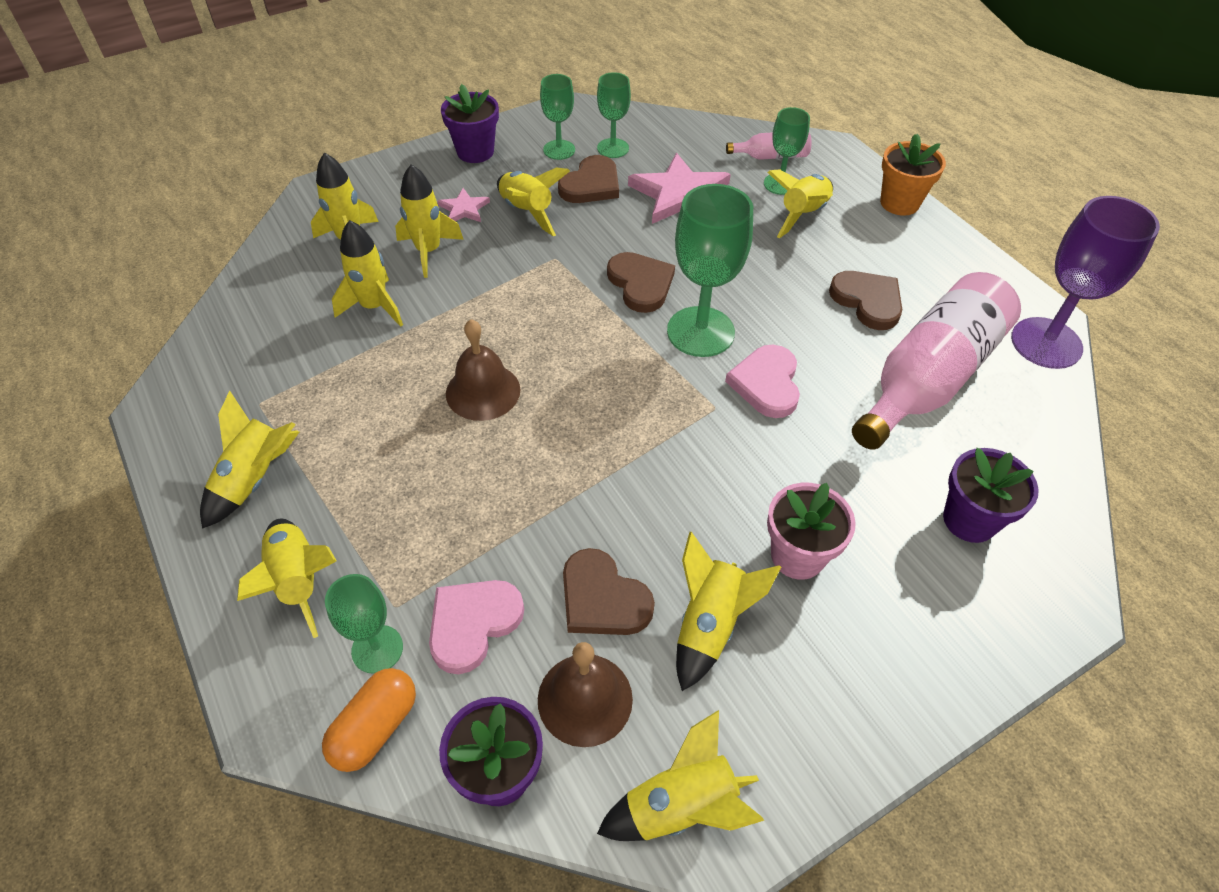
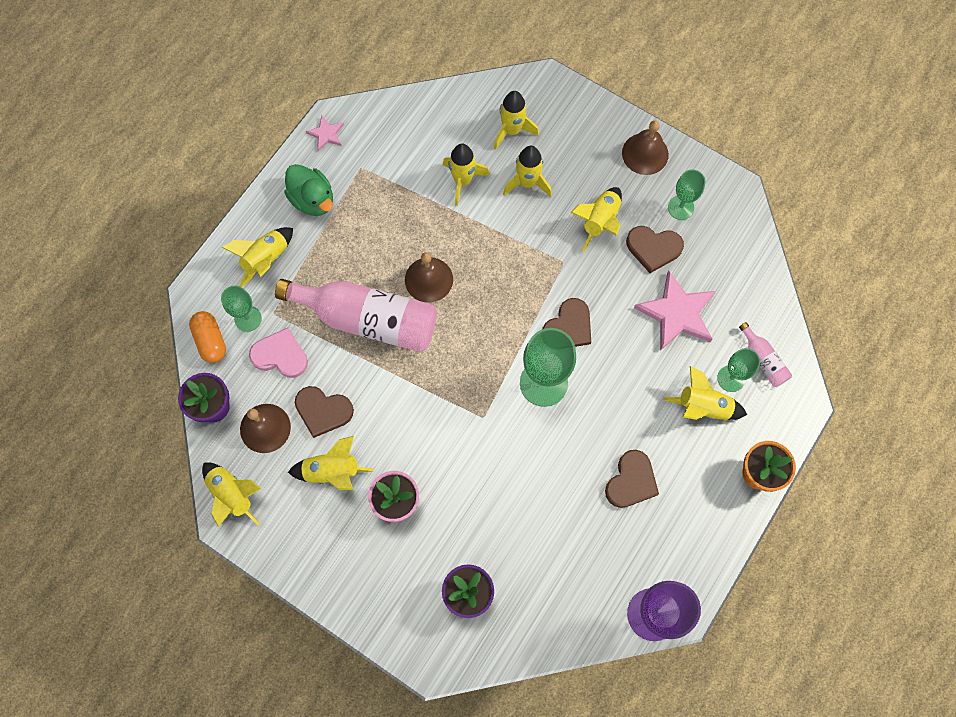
camera: 65 degrees right, 20 degrees up
(255, 479) = (313, 200): yellow rocket -> green duck
(375, 727) = (211, 341): orange capsule -> orange capsule turned 60 degrees clockwise
(464, 209) = (580, 180): pink star -> pink star (326, 134)
(475, 152) = (645, 153): purple flower pot -> brown bell
(602, 598) = (323, 411): brown heart -> brown heart turned 90 degrees counterclockwise
(613, 148) = (705, 243): green goblet -> none
(766, 383) = (518, 440): pink heart -> none
(928, 378) = (576, 541): pink bottle -> pink bottle (367, 319)

